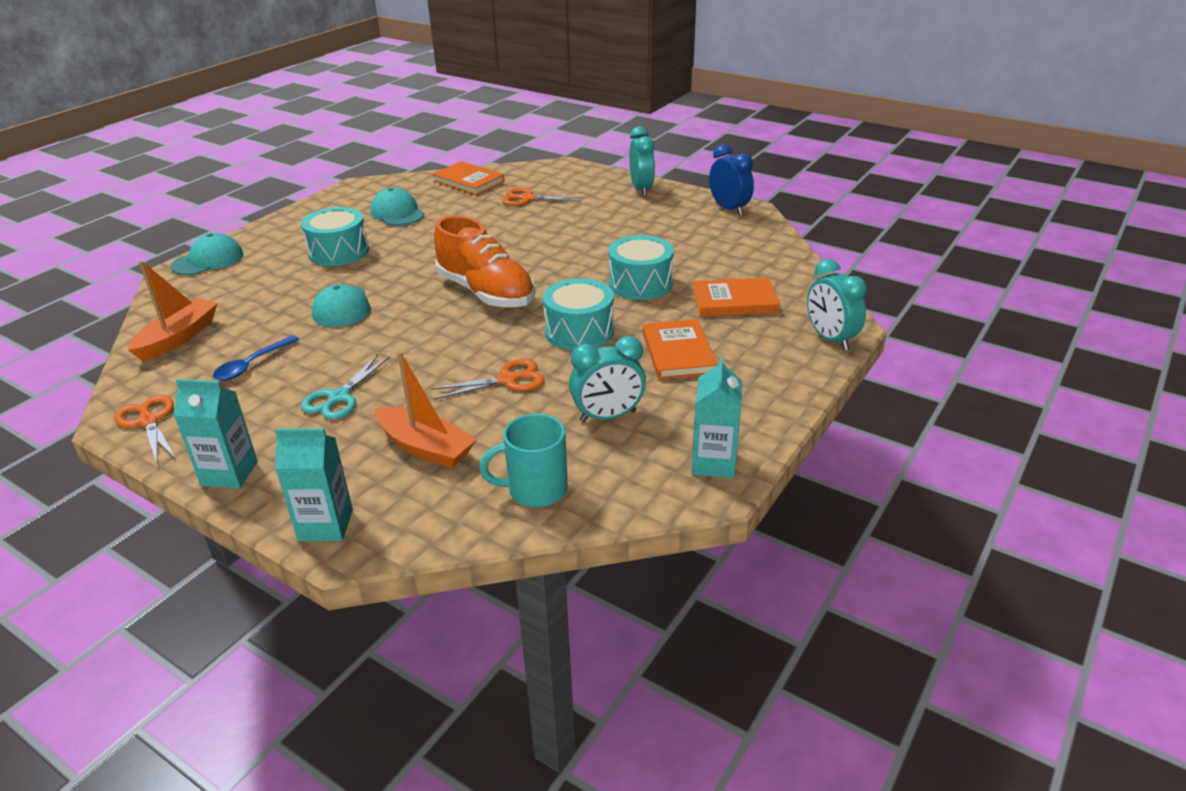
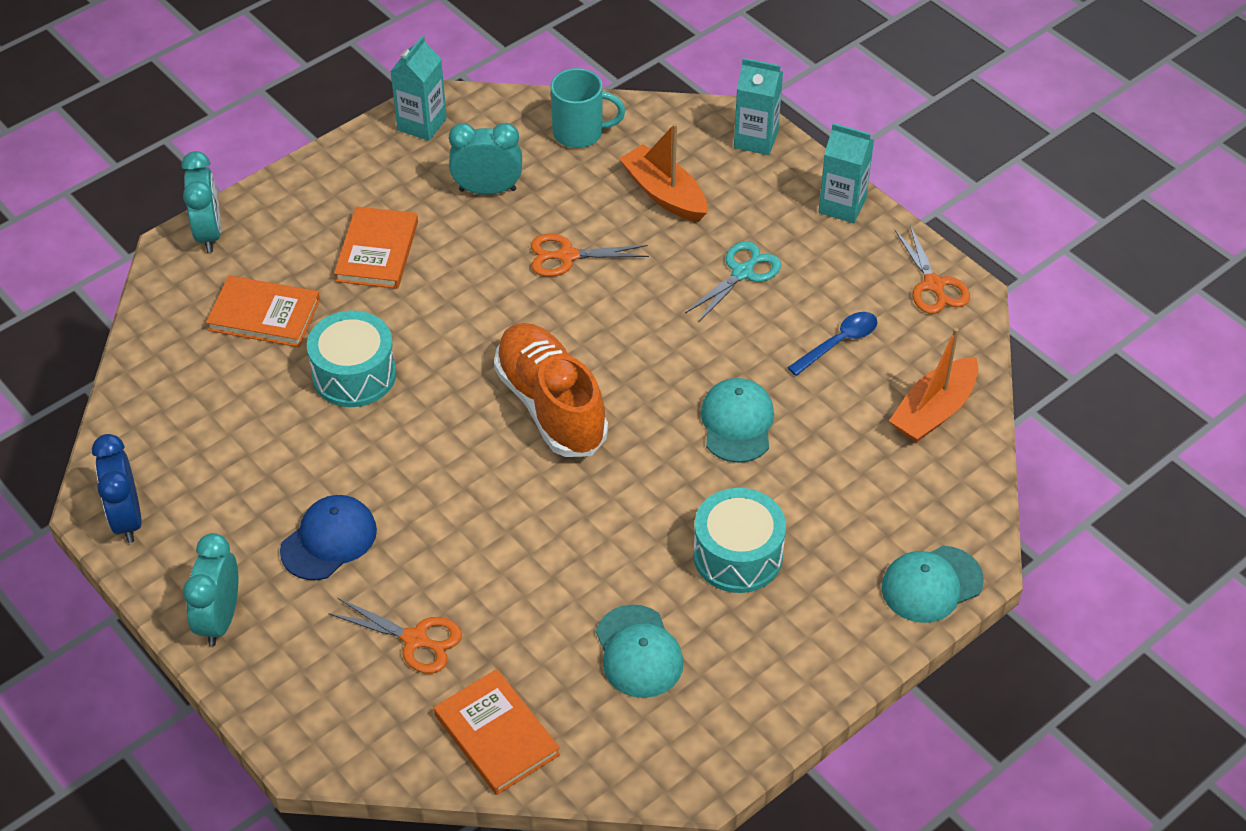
camera: 165 degrees left, 15 degrees up
(579, 331) = (465, 308): turquoise drum -> none
(602, 220) = (329, 540): none -> blue cap

